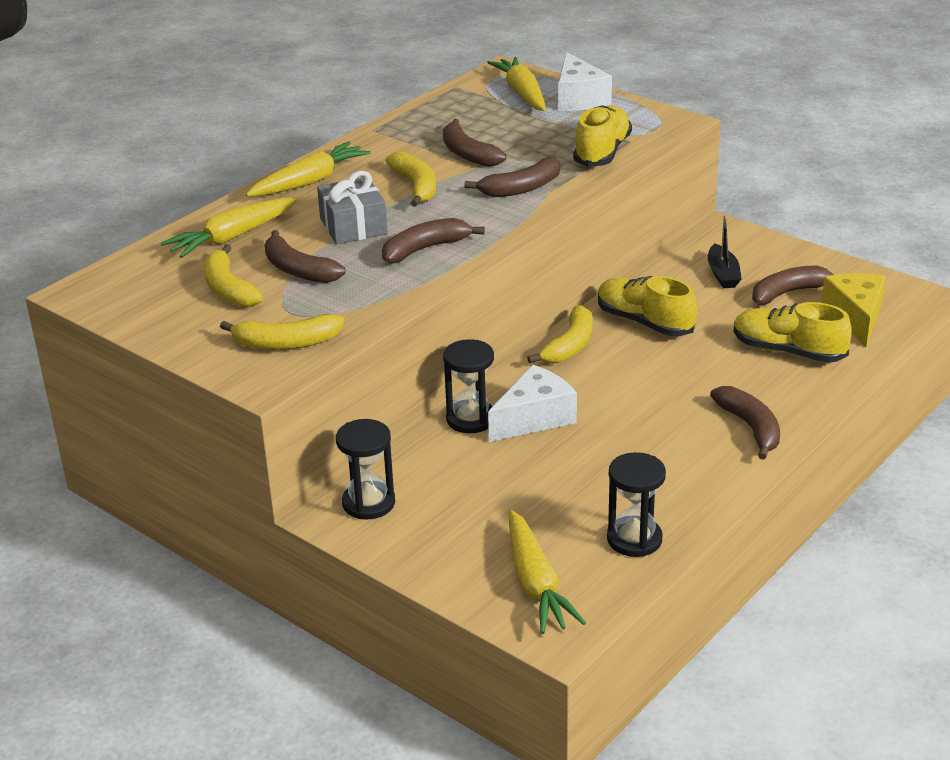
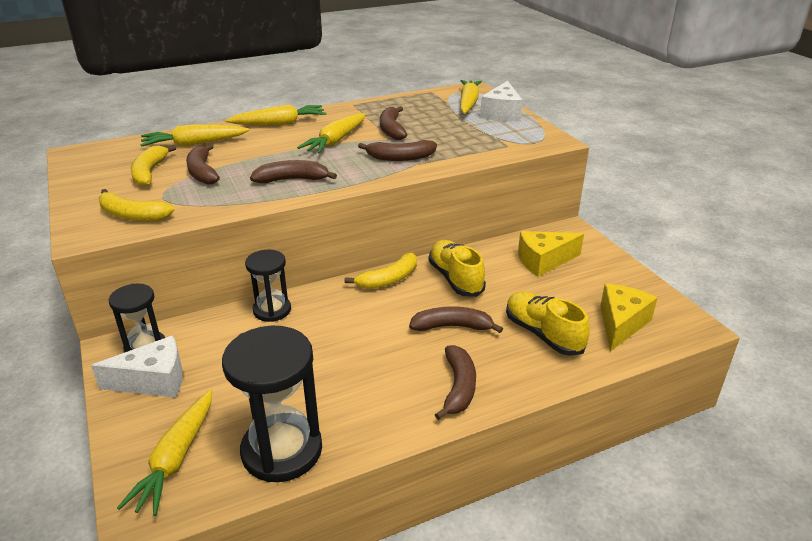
camera: 25 degrees right, 0 degrees up
(353, 226) = (269, 155): grey gift -> none
(416, 186) = (336, 141): yellow banana -> yellow carrot
(535, 418) = (313, 324): white cheese -> white cheese (154, 381)
(602, 152) = (480, 148): yellow shoe -> none
(634, 539) = (282, 450): black hourglass -> black hourglass, size x1.66
(723, 274) = (543, 261): black boat -> yellow cheese
(789, 293) = (583, 289): brown banana -> brown banana (452, 327)

